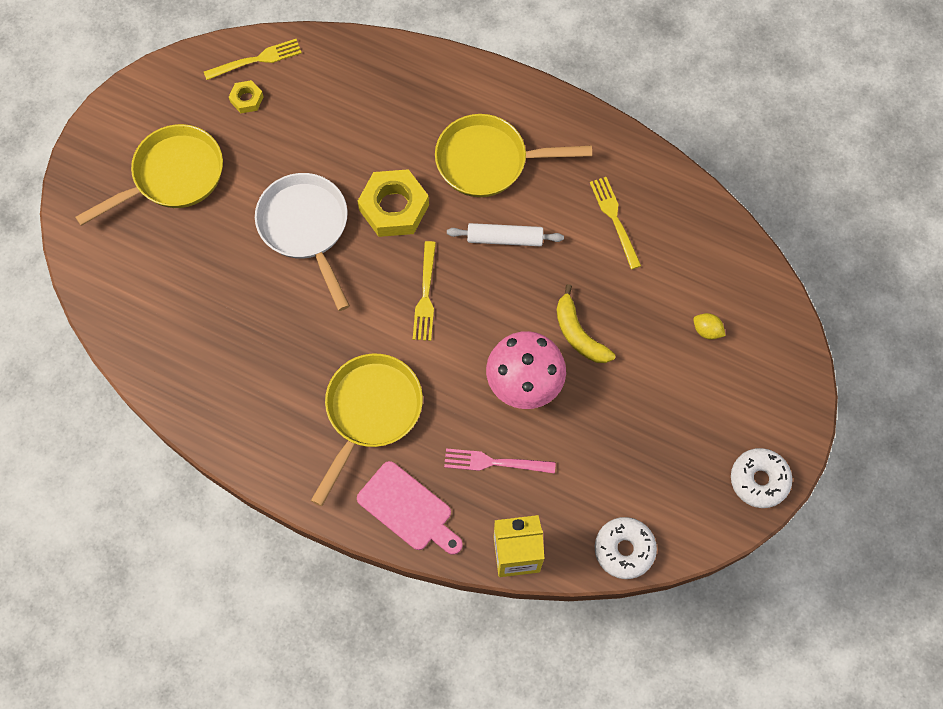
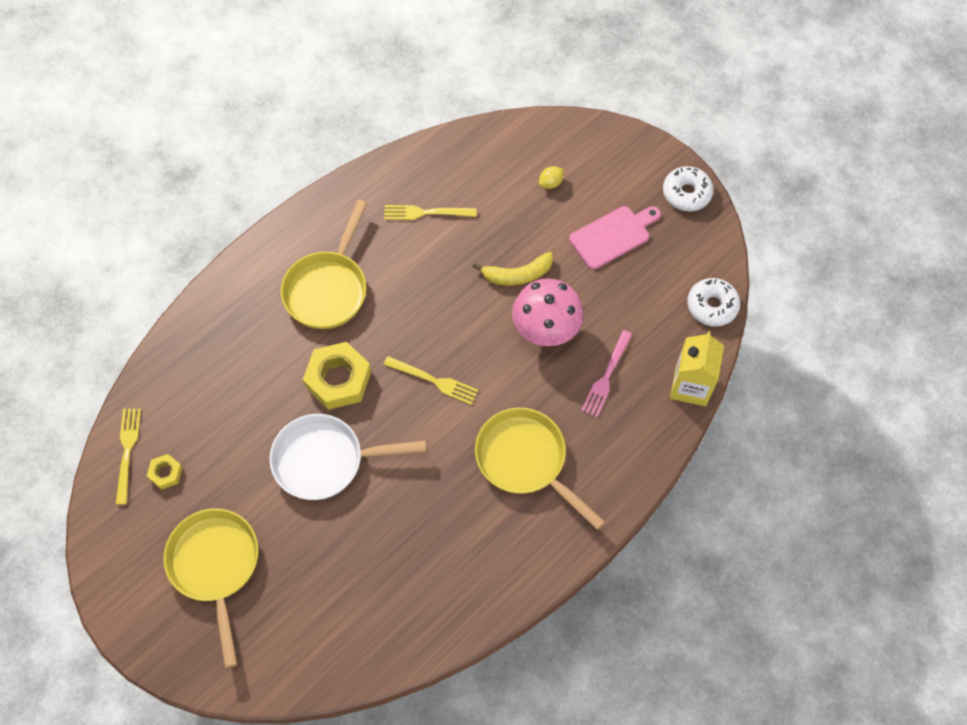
camera: 70 degrees left, 5 degrees down
(408, 509) = (624, 457): pink cutting board -> pink cutting board (612, 235)
(504, 238) = (407, 301): white rolling pin -> none

